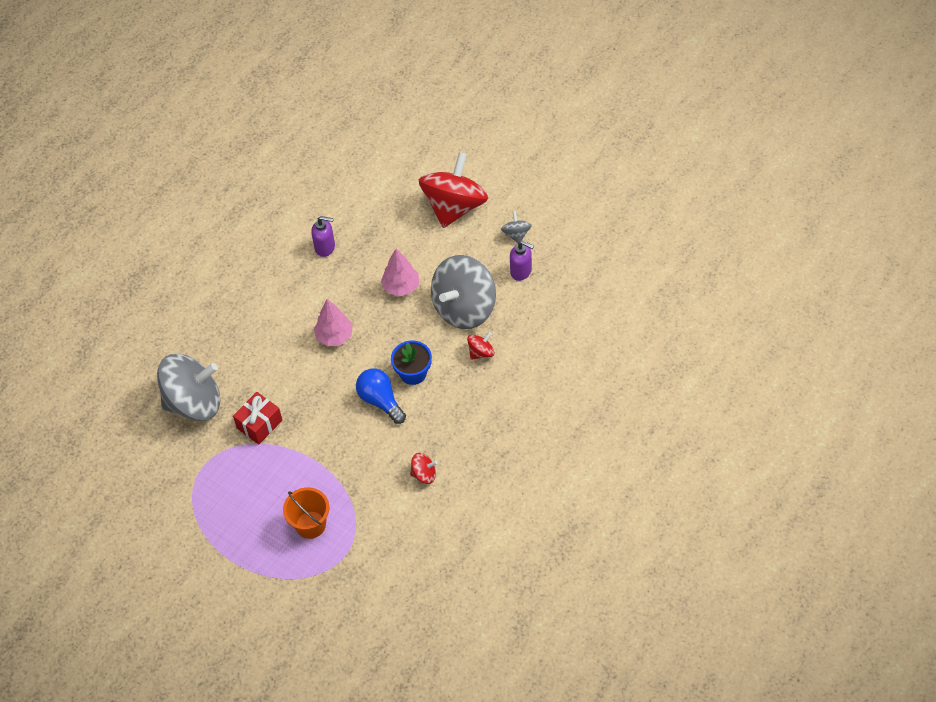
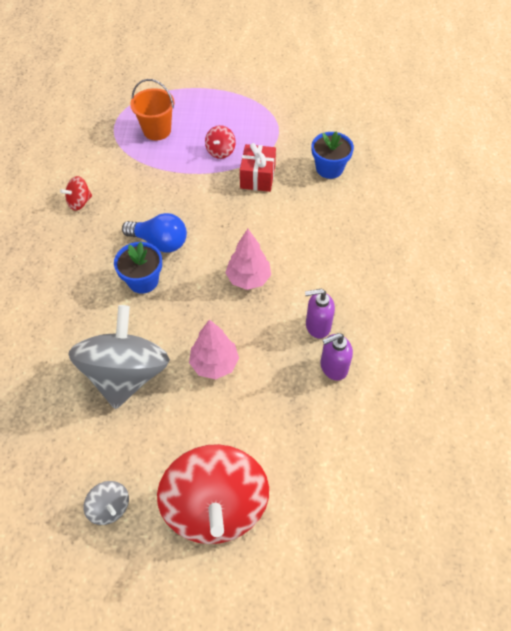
camera: 145 degrees right, 0 degrees up
(194, 402) = (329, 168): grey spinning top -> blue flower pot
(481, 352) = (81, 334): red spinning top -> red spinning top (220, 151)
(521, 271) = (79, 455): purple soap dispenser -> purple soap dispenser (317, 326)

